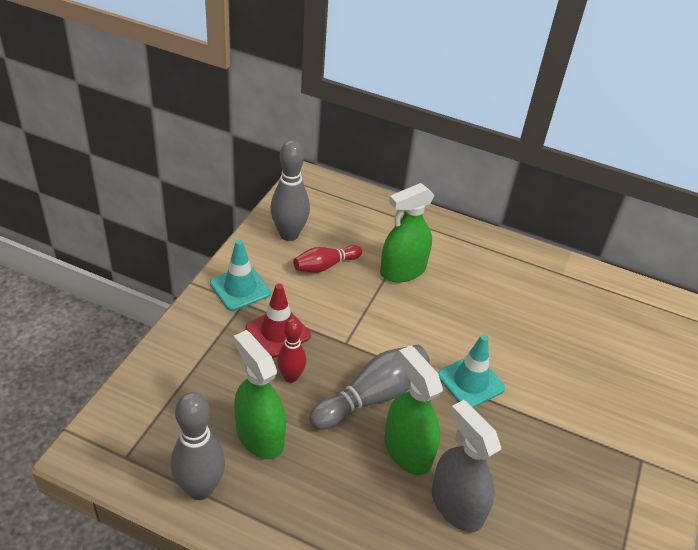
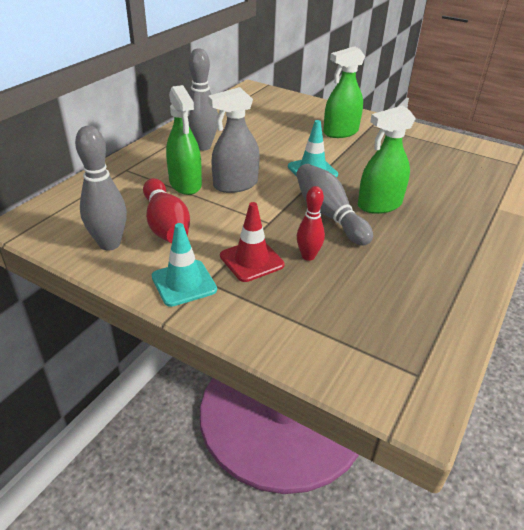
camera: 80 degrees left, 5 degrees down
(200, 488) = (441, 318): grey bowling pin -> grey bowling pin (203, 147)
(259, 436) = (377, 279): green spray bottle -> green spray bottle (340, 132)
(325, 266) = (166, 225): red bowling pin -> red bowling pin, size x1.58
(456, 505) = (421, 191): grey spray bottle -> grey spray bottle (235, 185)

